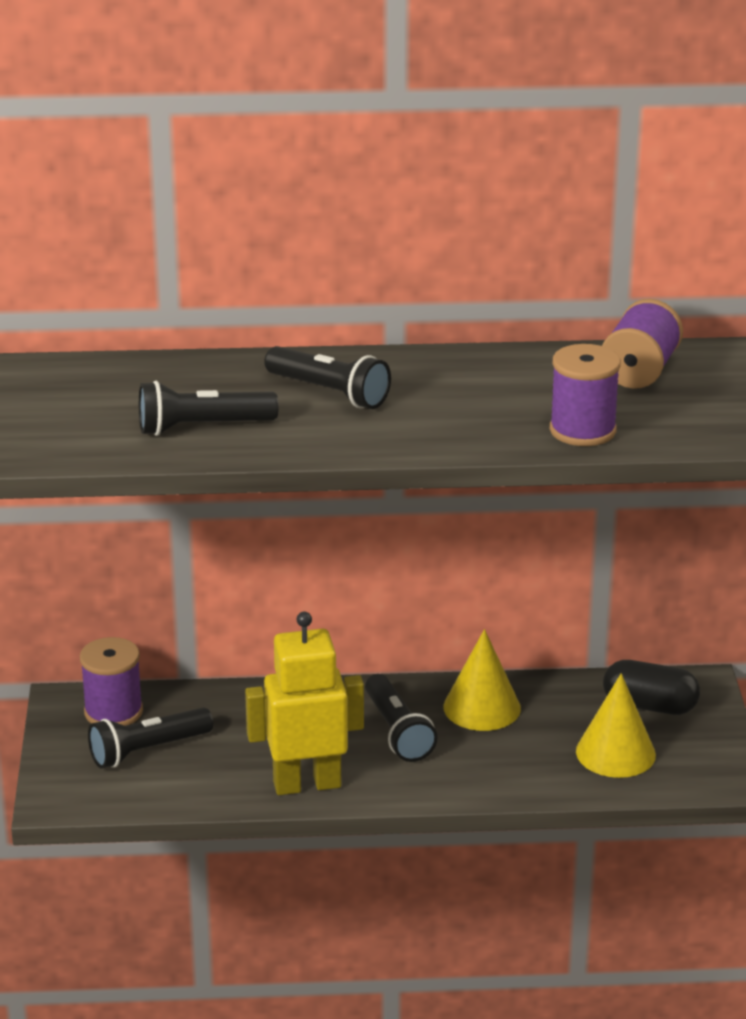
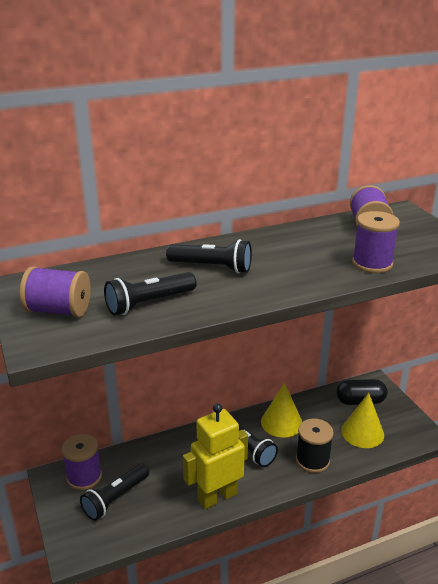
camera: 20 degrees left, 0 degrees up
(75, 415) = (58, 311): none -> purple spool
(497, 772) = (312, 460): none -> black spool

